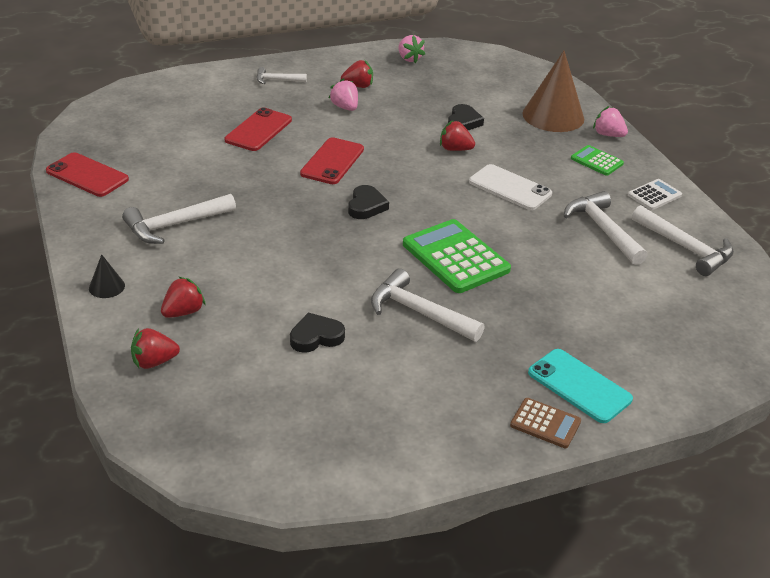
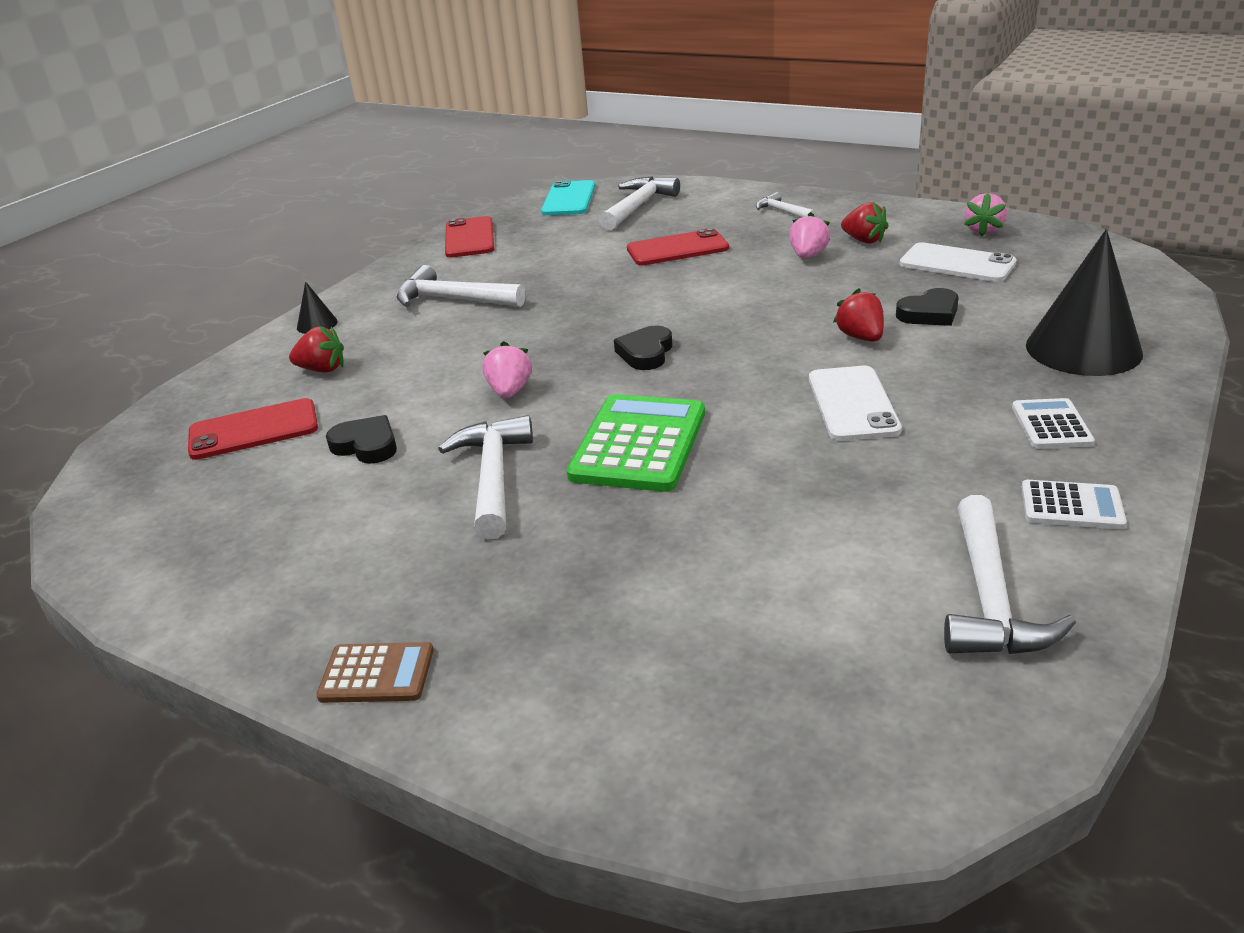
camera: 55 degrees right, 5 degrees down
(154, 362) = (229, 396): red strawberry -> none
(332, 161) = (694, 300): red phone -> red phone (253, 430)
(366, 206) = (646, 353): black heart -> black heart turned 135 degrees clockwise
(429, 85) = (957, 263): none -> white phone
(545, 423) = (377, 674): brown calculator -> brown calculator turned 75 degrees counterclockwise
(553, 116) = (1083, 349): brown cone -> black cone
(579, 386) = (493, 663): turquoise phone -> turquoise phone (569, 199)
(596, 161) = (1051, 425): green calculator -> white calculator
(603, 229) = (894, 508): white hammer -> white hammer (638, 206)
(608, 135) = (1138, 401): pink strawberry -> pink strawberry (510, 391)

